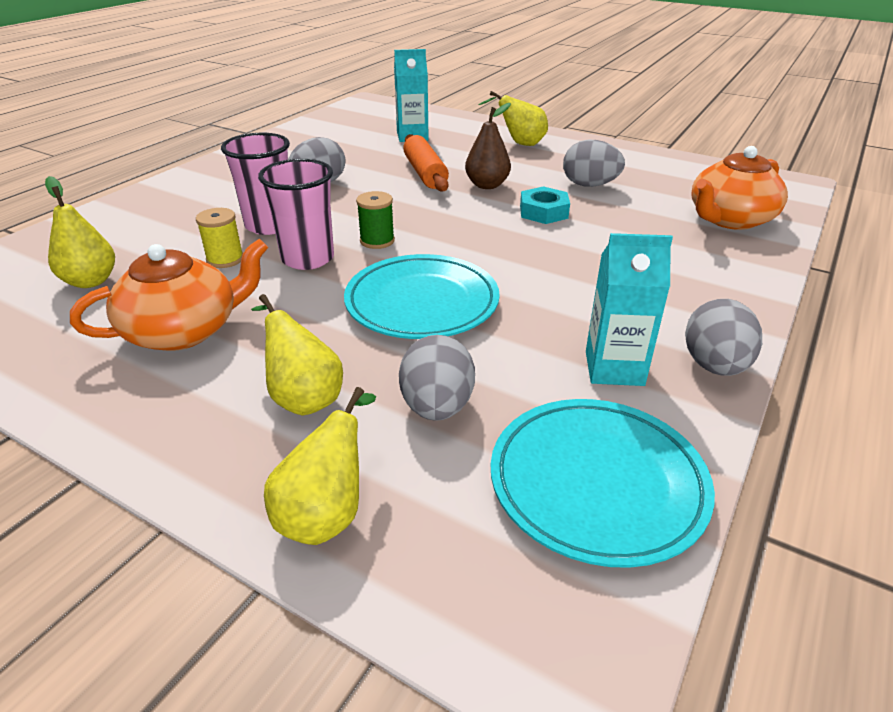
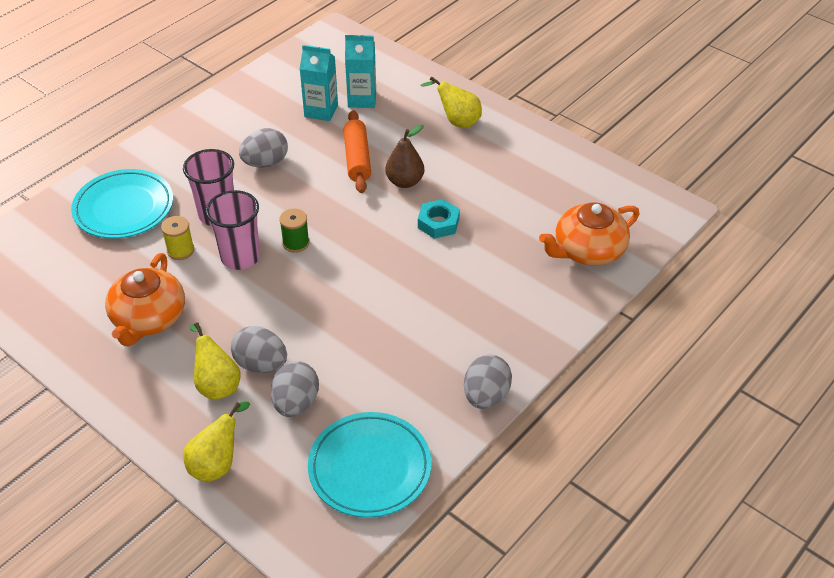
camera: 10 degrees right, 10 degrees up
(90, 281) = (86, 262): yellow pear -> none
(184, 330) = (148, 319): orange teapot -> orange teapot turned 120 degrees clockwise
(422, 303) = (311, 313): turquoise plate -> turquoise plate (124, 208)
(589, 185) = (493, 191): grey egg -> grey egg (261, 364)
(614, 368) = (419, 389): turquoise carton -> turquoise carton (321, 111)

